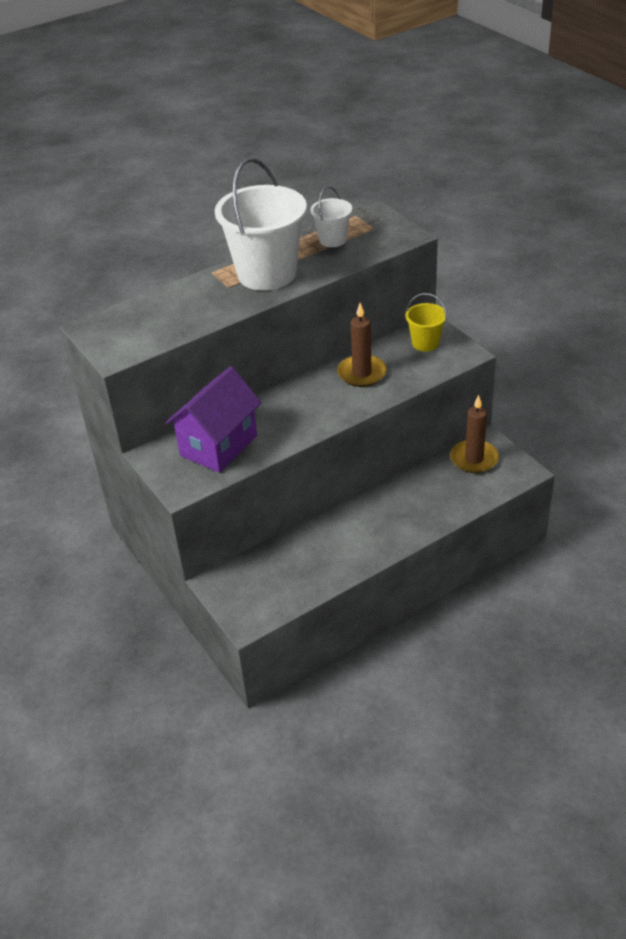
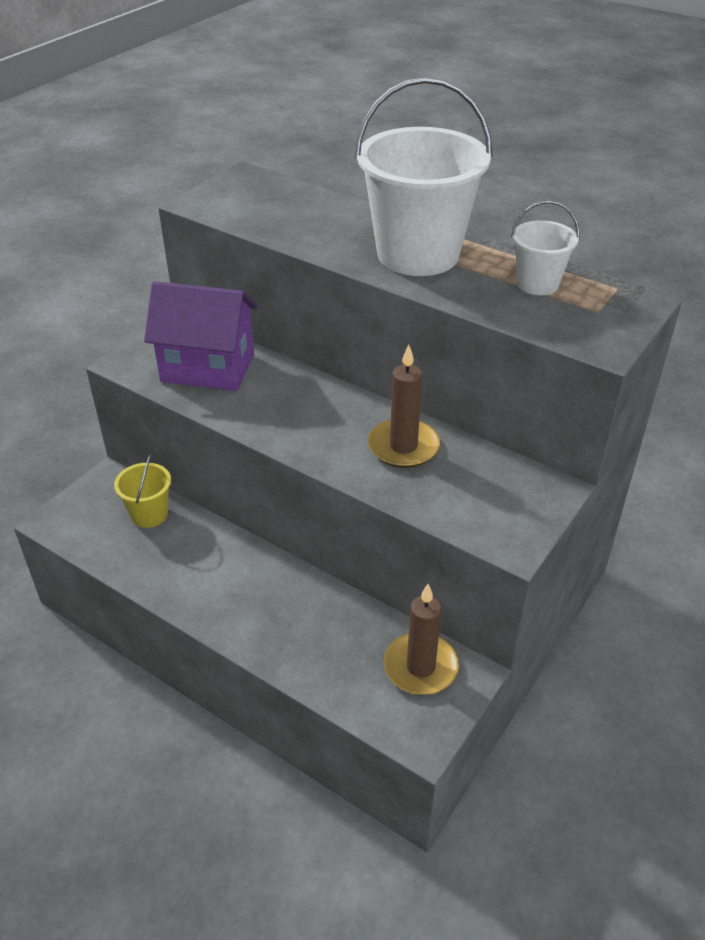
camera: 65 degrees right, 0 degrees up
(425, 343) = (510, 492): yellow bucket -> yellow bucket (149, 514)

